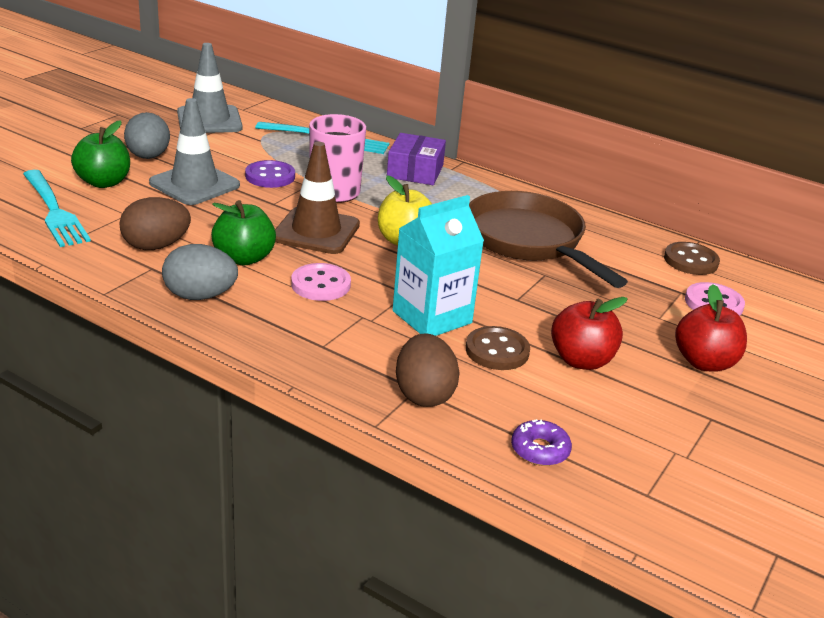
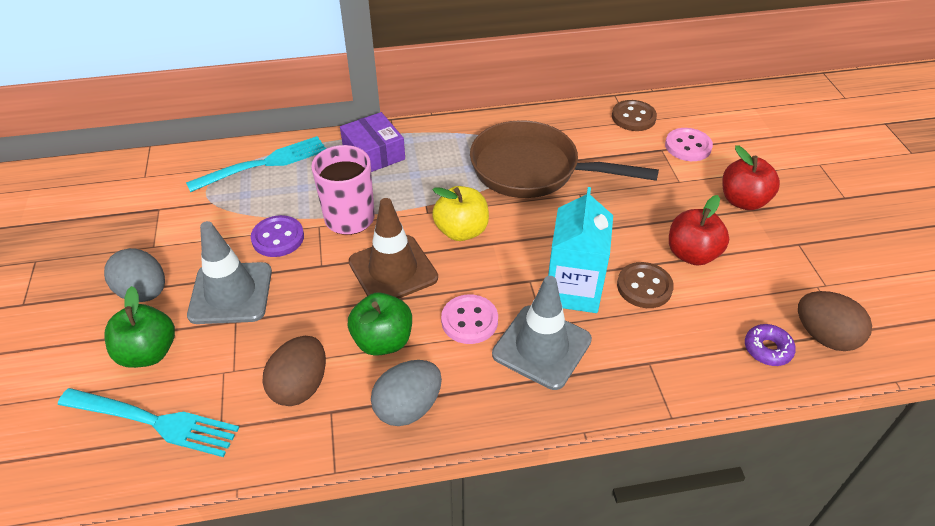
camera: 40 degrees left, 15 degrees up
(209, 120) = (134, 210): grey traffic cone -> grey traffic cone (541, 347)
(424, 394) = (659, 363): brown egg -> brown egg (824, 336)

